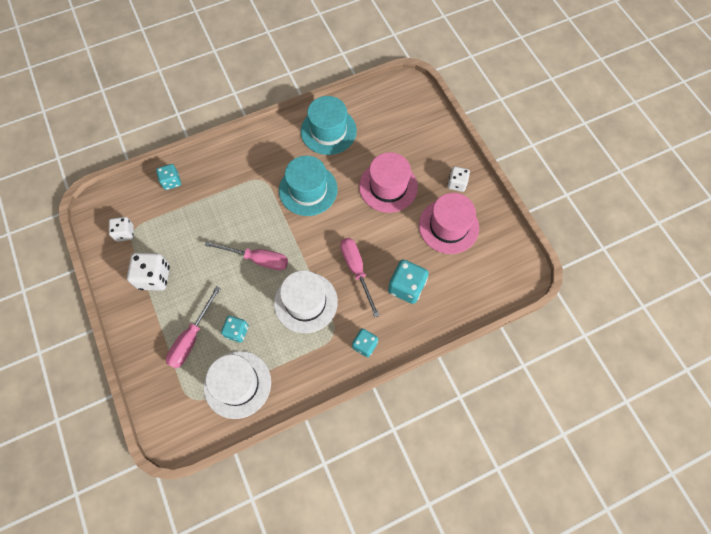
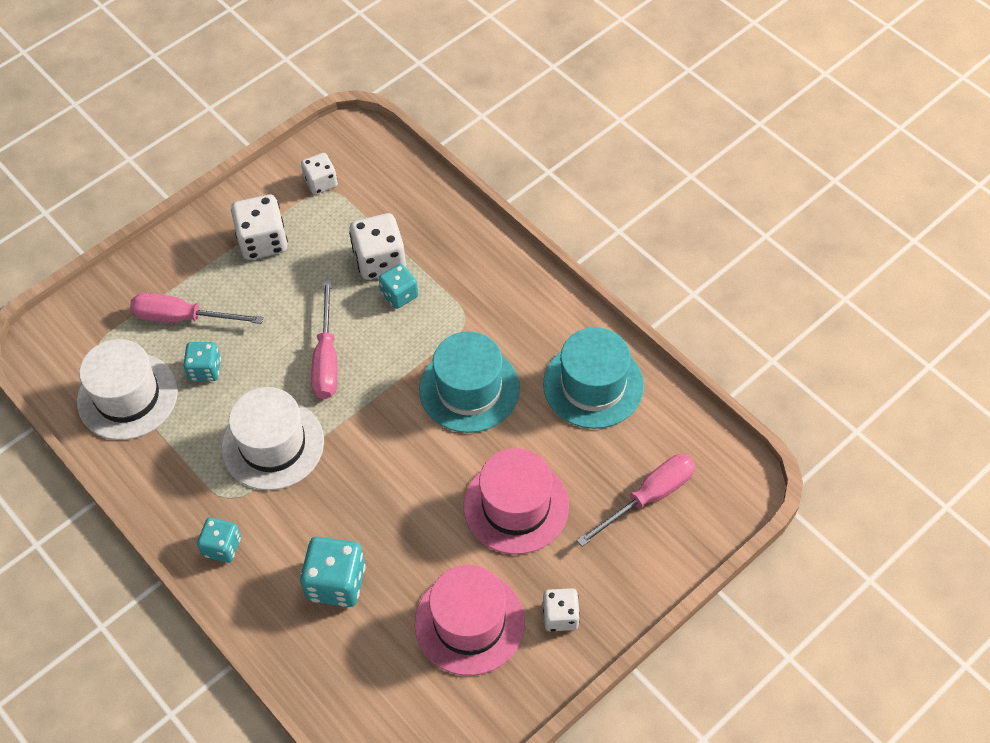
camera: 75 degrees right, 10 degrees down
(171, 181) = (422, 206): turquoise dice -> turquoise dice (399, 295)
(200, 214) = (379, 260): none -> white dice
(356, 270) = (346, 500): pink screwdriver -> pink screwdriver (649, 497)

